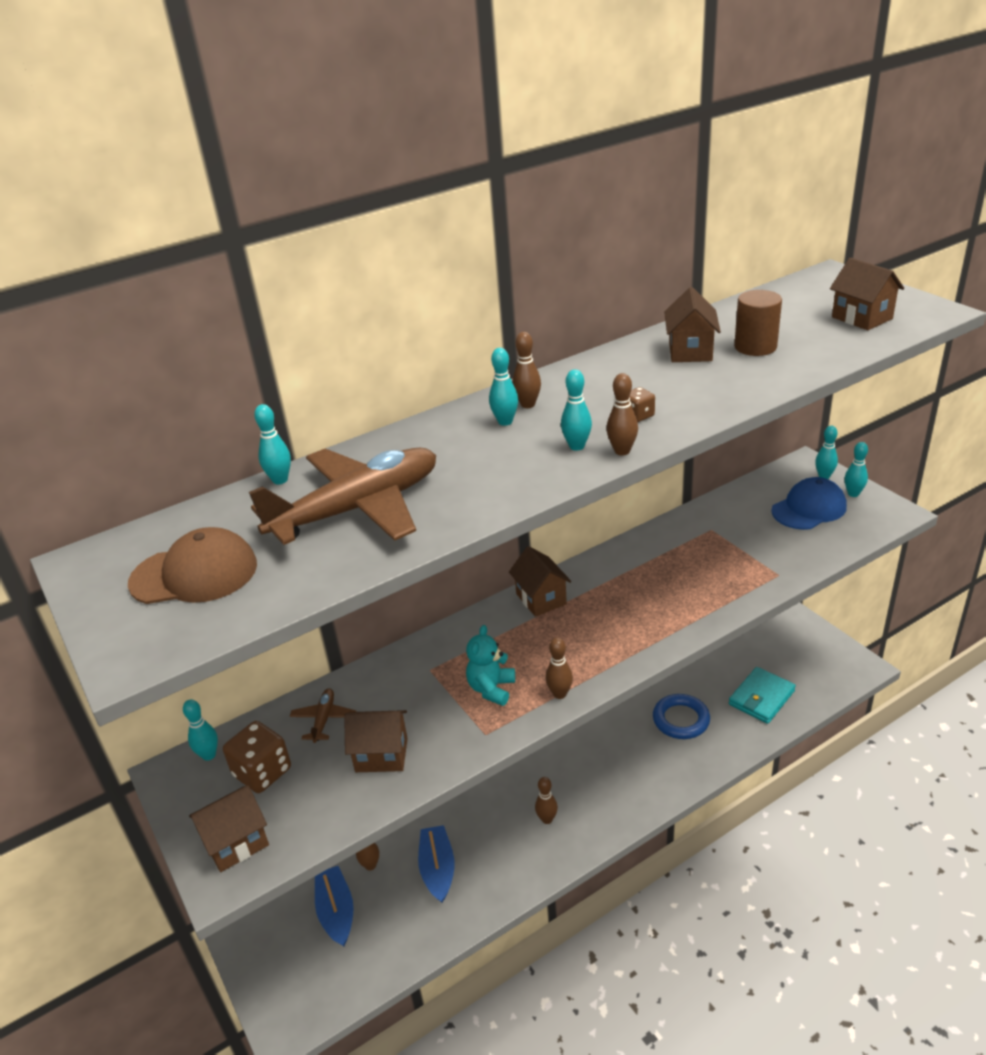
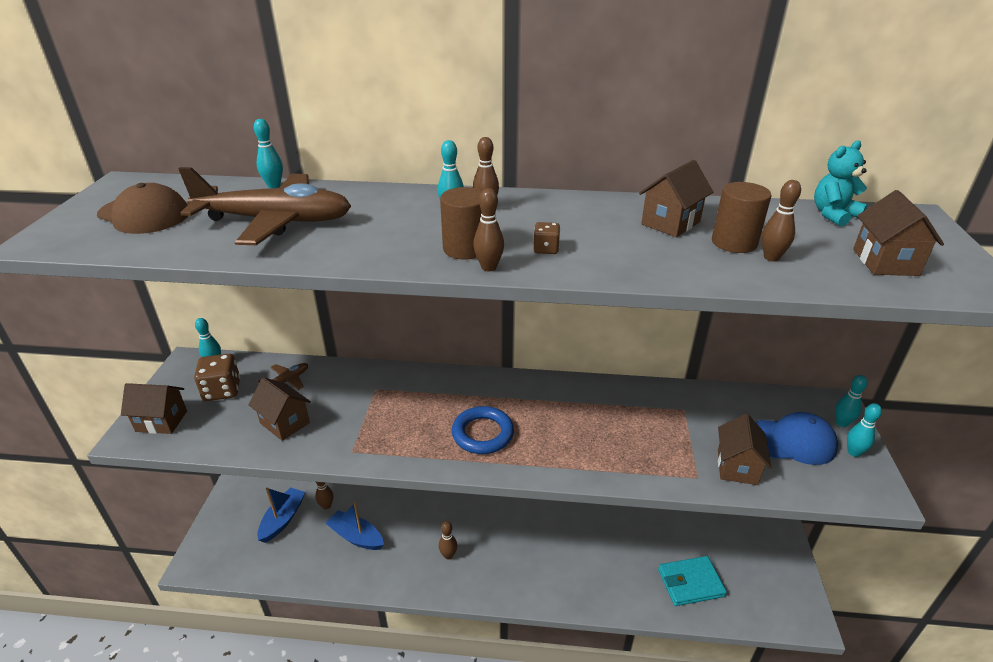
camera: 35 degrees right, 0 degrees up
(438, 869) = (356, 536): blue boat -> blue boat turned 90 degrees counterclockwise
(491, 689) = (392, 425): turquoise teddy bear -> turquoise teddy bear (833, 215)
(541, 599) = (497, 386): brown house -> brown house (737, 467)
(560, 694) = (427, 457): brown bowling pin -> brown bowling pin (771, 257)
(577, 446) = (465, 249): turquoise bowling pin -> brown cylinder
(681, 720) = (609, 555): blue ring -> blue ring (482, 434)

